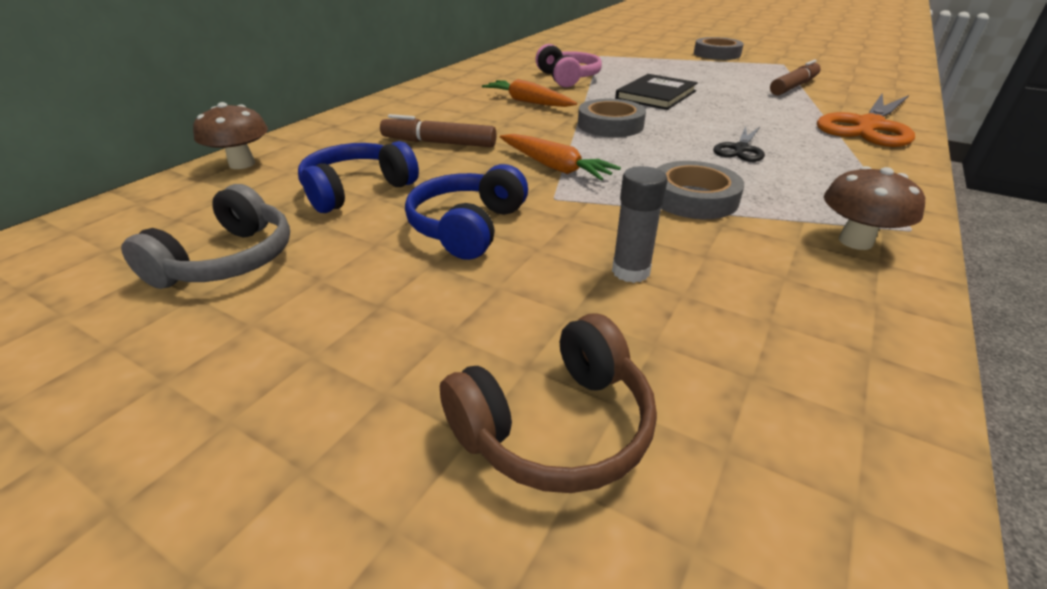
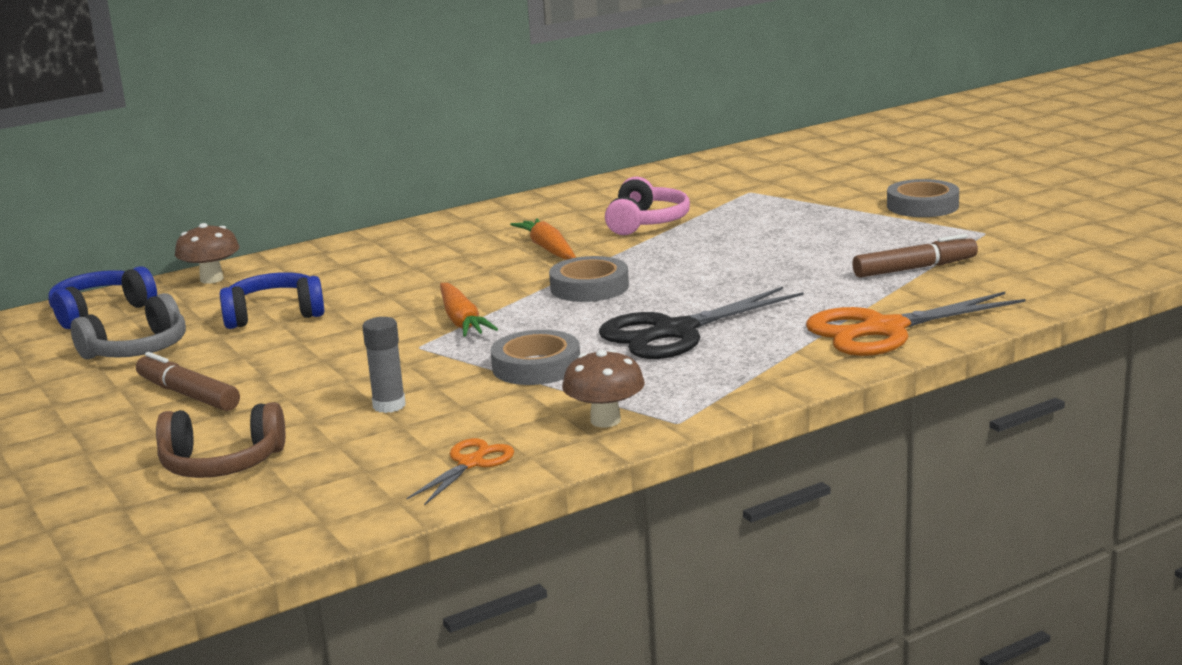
camera: 30 degrees right, 15 degrees down
(439, 143) = (393, 283): brown marker -> brown marker (188, 394)
(467, 227) = (319, 356): blue headphones -> blue headphones (101, 311)
(656, 95) = (709, 258): black book -> none
(740, 149) = (675, 332): black scissors -> black scissors, size x1.94
(843, 330) = (471, 463): none -> orange scissors

